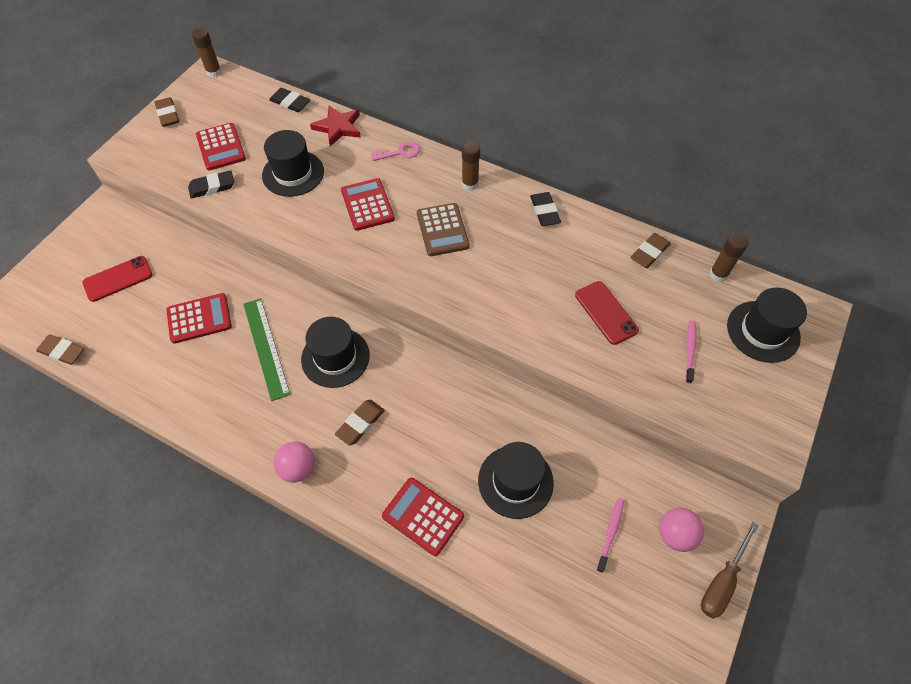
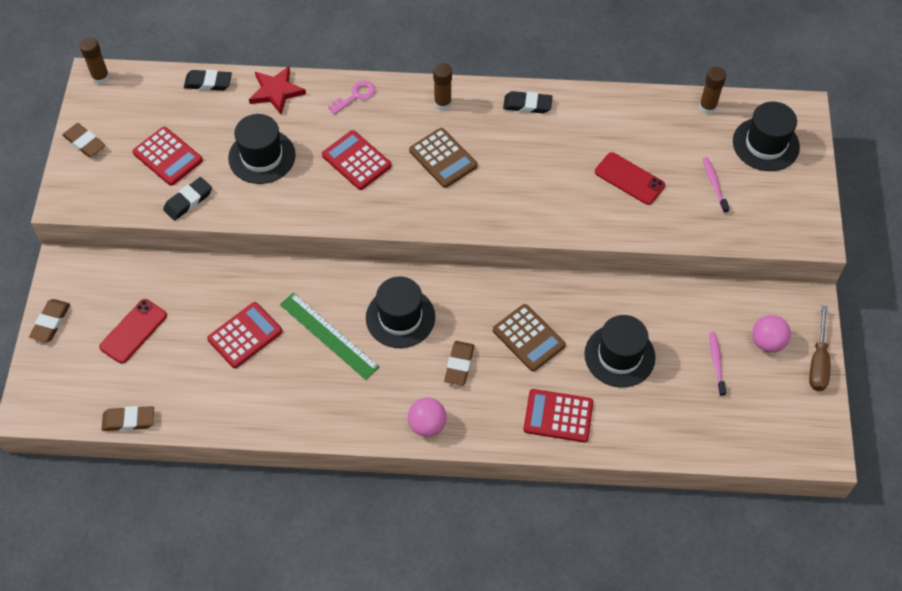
camera: 25 degrees left, 0 degrees up
(438, 425) = (528, 338): none -> brown calculator
(544, 211) = (527, 105): black eraser -> black eraser turned 45 degrees counterclockwise
(649, 253) = (640, 109): brown eraser -> brown eraser (51, 322)

